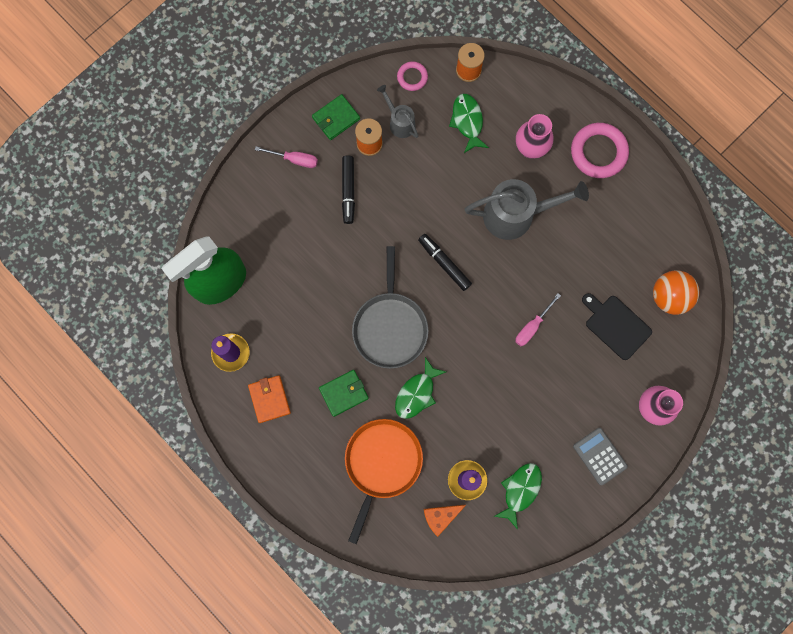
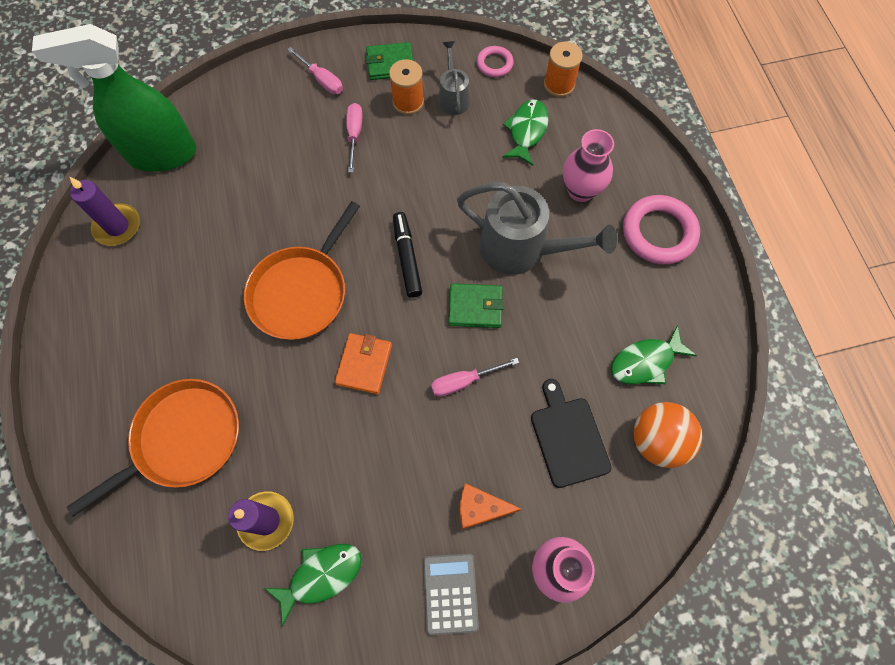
camera: 30 degrees right, 10 degrees down
(269, 399) = (118, 296): orange wallet -> orange wallet (364, 364)
(344, 393) = (200, 334): green wallet -> green wallet (475, 307)
(348, 191) = (354, 135): black marker -> pink screwdriver
(390, 327) = (301, 292): grey pan -> orange pan
(417, 393) = (279, 381): green fish -> green fish (645, 362)
(440, 516) = (203, 548): orange cheese -> orange cheese (480, 508)

